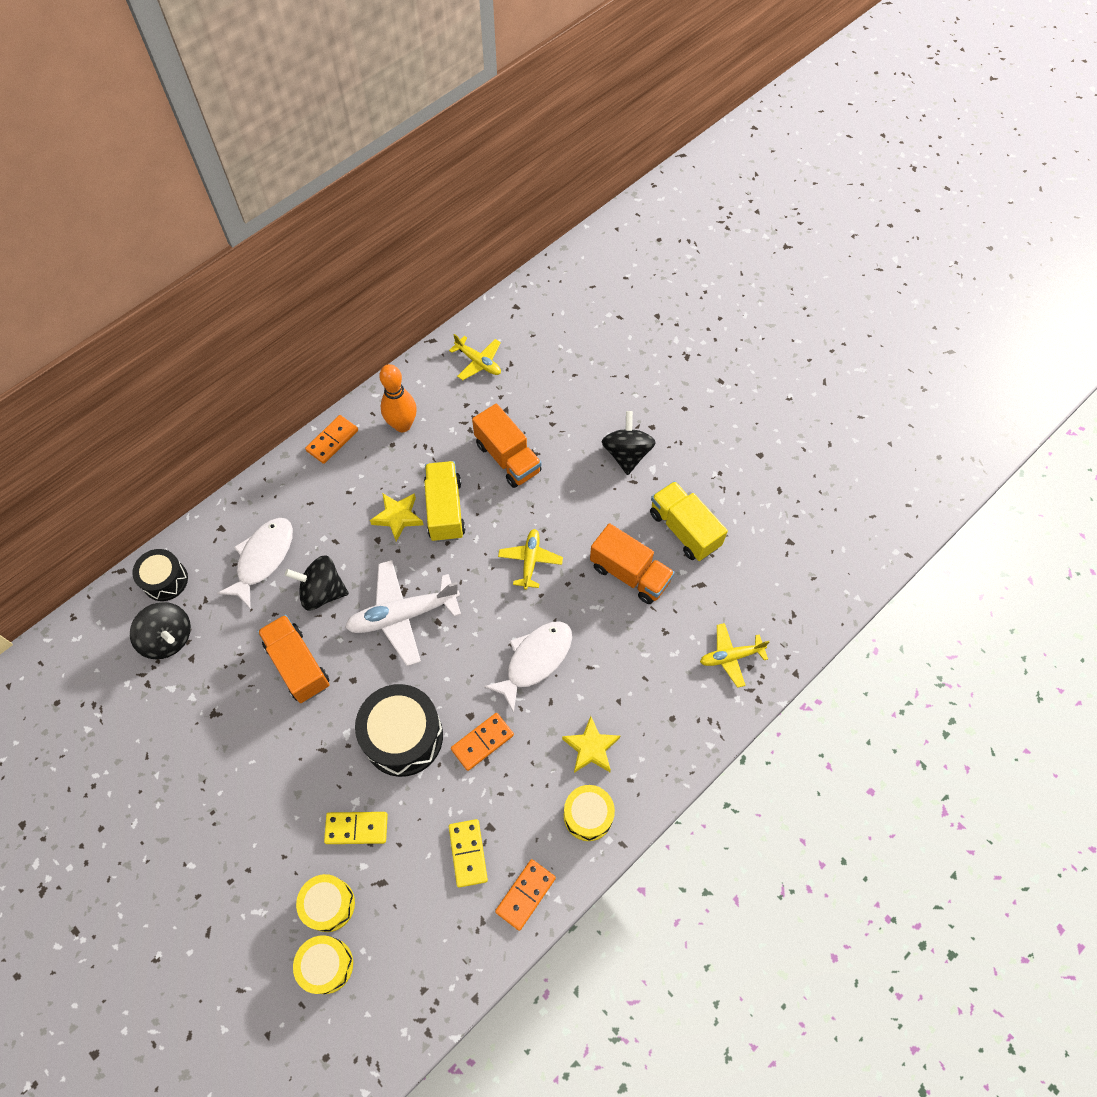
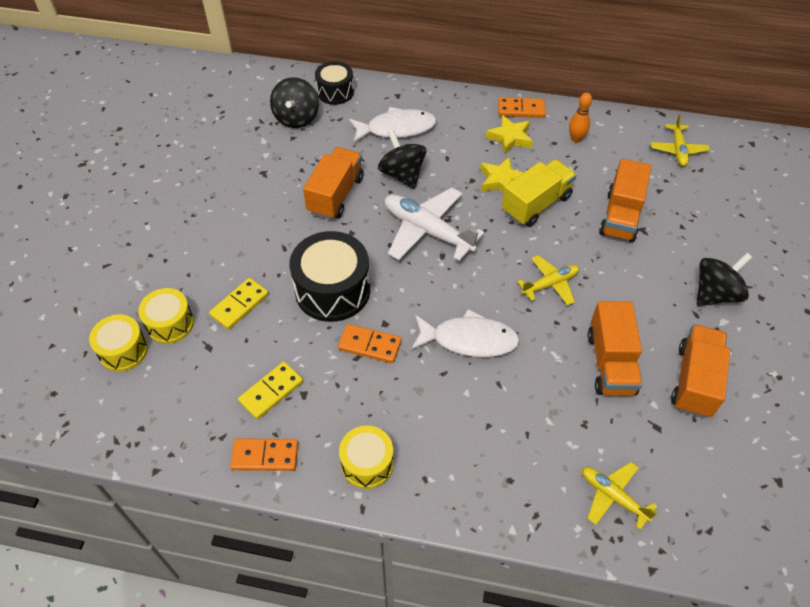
camera: 55 degrees right, 10 degrees down
(356, 828) = (239, 305): yellow domino -> yellow domino turned 75 degrees clockwise
(402, 425) = (576, 139): orange bowling pin -> orange bowling pin, size x0.62
(591, 748) = (428, 429): yellow star -> yellow star (510, 138)
(684, 529) = (694, 381): yellow truck -> orange truck

